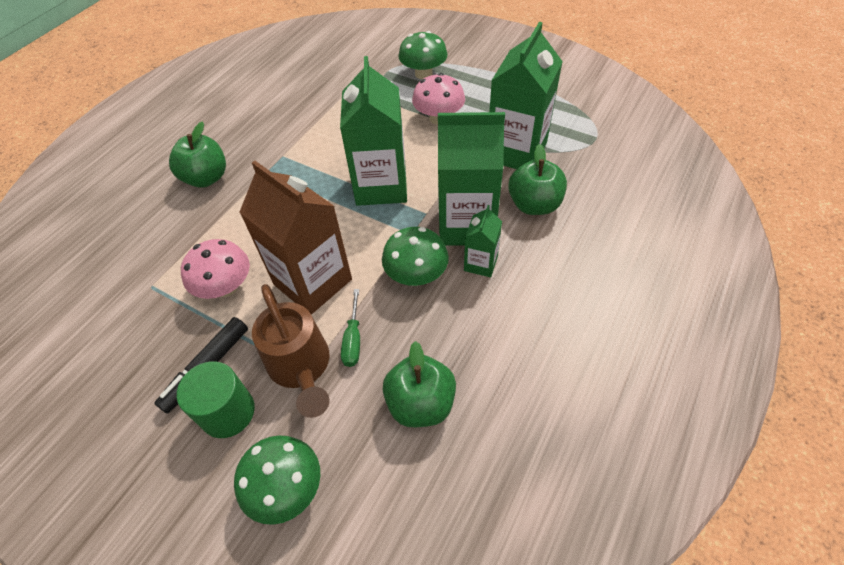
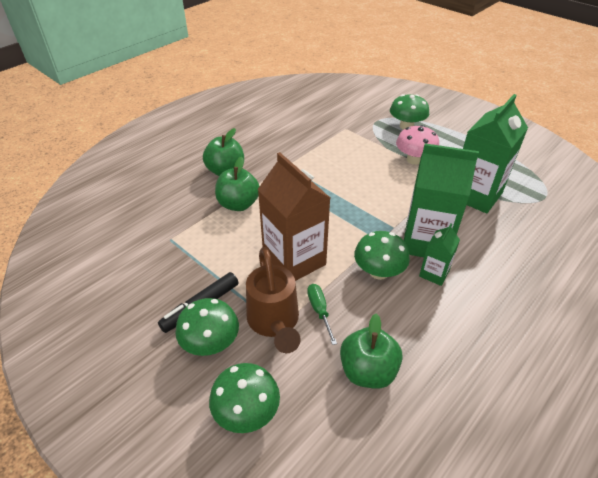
camera: 10 degrees right, 10 degrees down
(225, 287) = (226, 250): pink mushroom -> none
(228, 412) = (211, 343): green cylinder -> green mushroom
(353, 340) = (319, 310): green screwdriver -> green screwdriver turned 150 degrees clockwise
(381, 186) = (360, 201): green carton -> none
(534, 205) = (485, 237): green apple -> green apple (238, 204)

